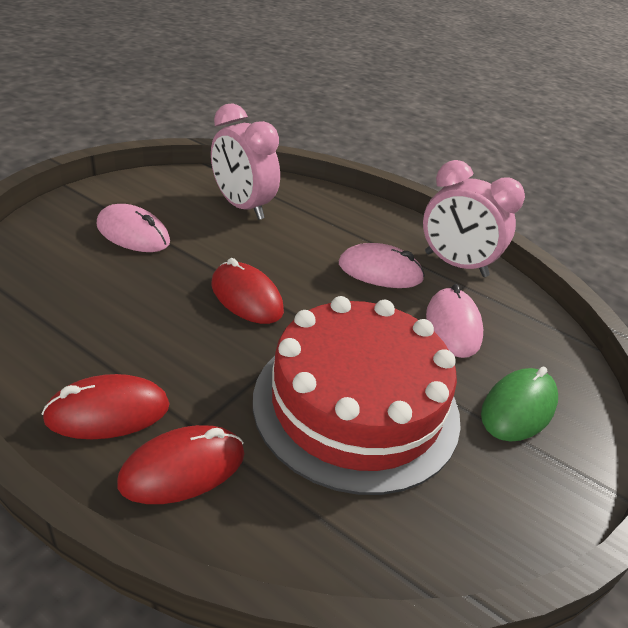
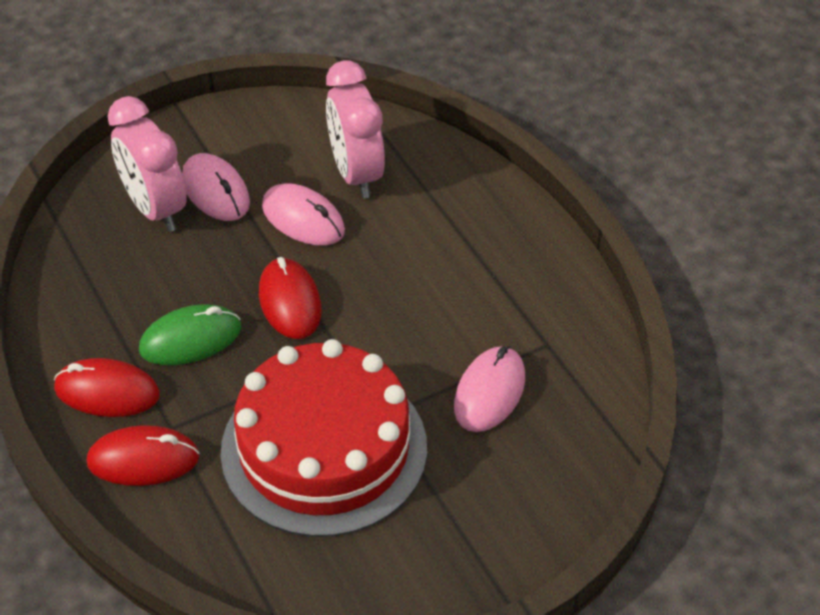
camera: 30 degrees right, 10 degrees up
(380, 271) = (459, 302): pink mouse -> pink mouse (303, 219)
(455, 264) = (560, 314): pink clock -> pink clock (155, 209)
(518, 408) = (484, 499): green mouse -> green mouse (190, 339)

